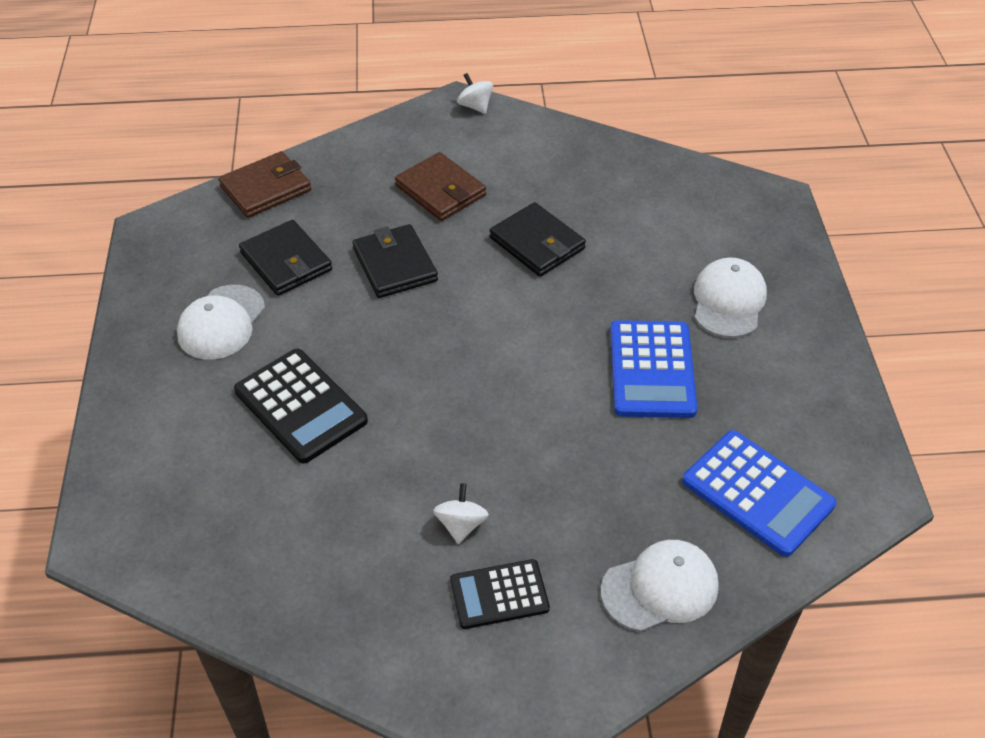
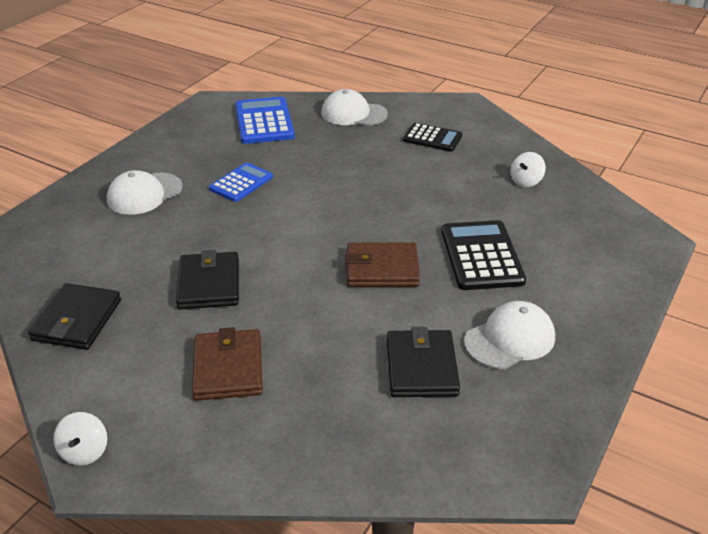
camera: 145 degrees left, 10 degrees down
(266, 188) = (388, 461): brown wallet -> brown wallet (382, 268)
(395, 265) = (333, 320): black wallet -> black wallet (77, 320)
(461, 525) = (427, 166): white spinning top -> white spinning top (525, 181)
(652, 370) = (241, 183): blue calculator -> blue calculator, size x0.65

